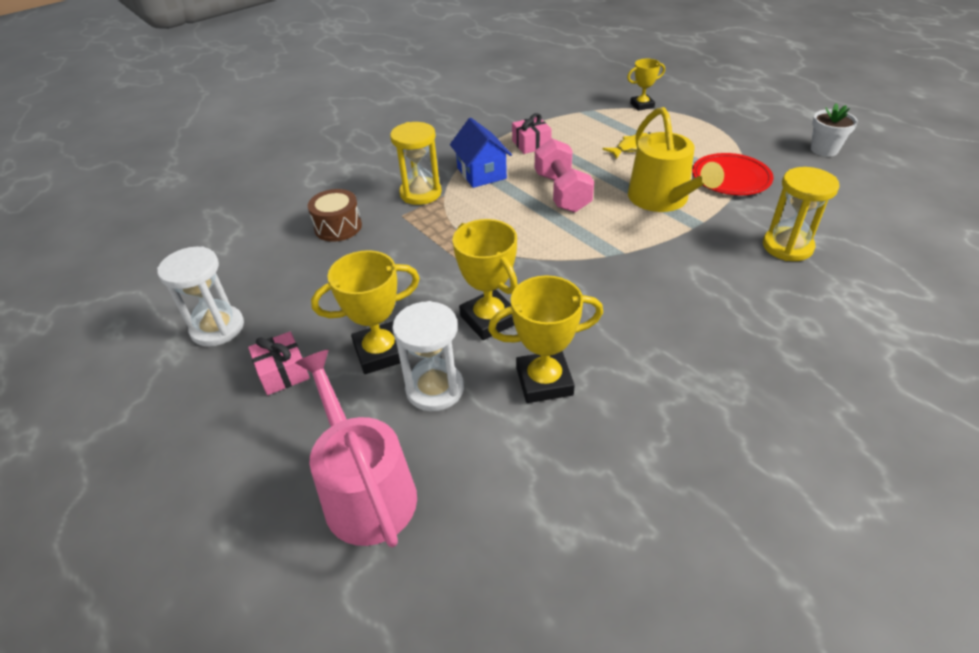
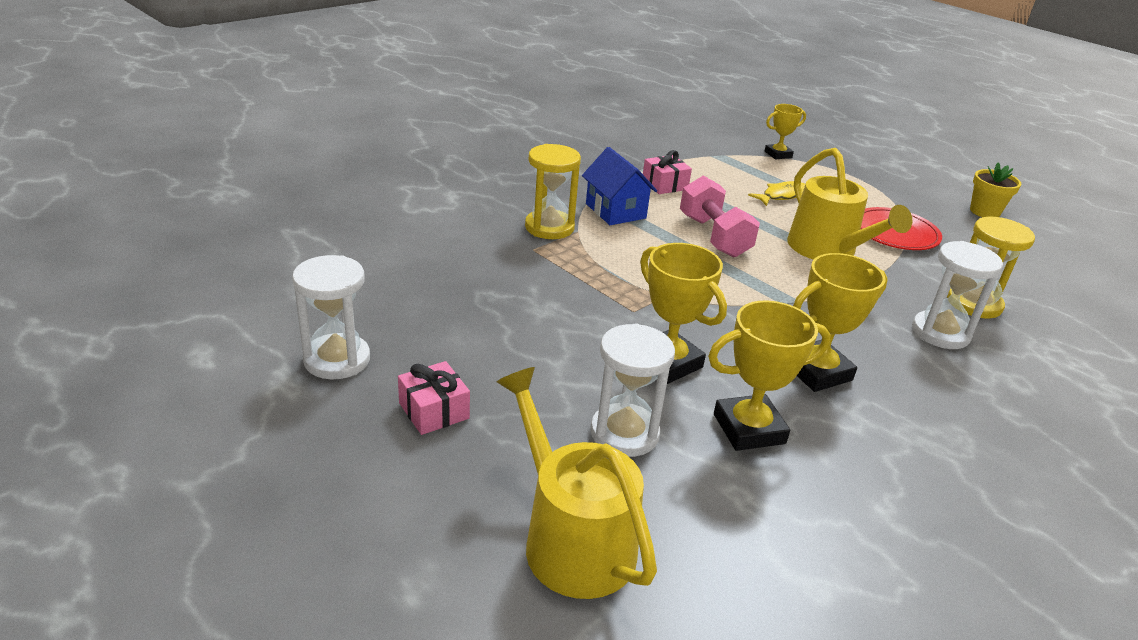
camera: 10 degrees left, 10 degrees down
(338, 227) = (459, 257): brown drum -> none
(366, 490) = (572, 539): pink watering can -> yellow watering can
(380, 352) = (548, 393): yellow trophy -> yellow trophy (817, 372)
(746, 278) = (940, 333): none -> white hourglass
(824, 150) = (984, 212): white flower pot -> yellow flower pot

